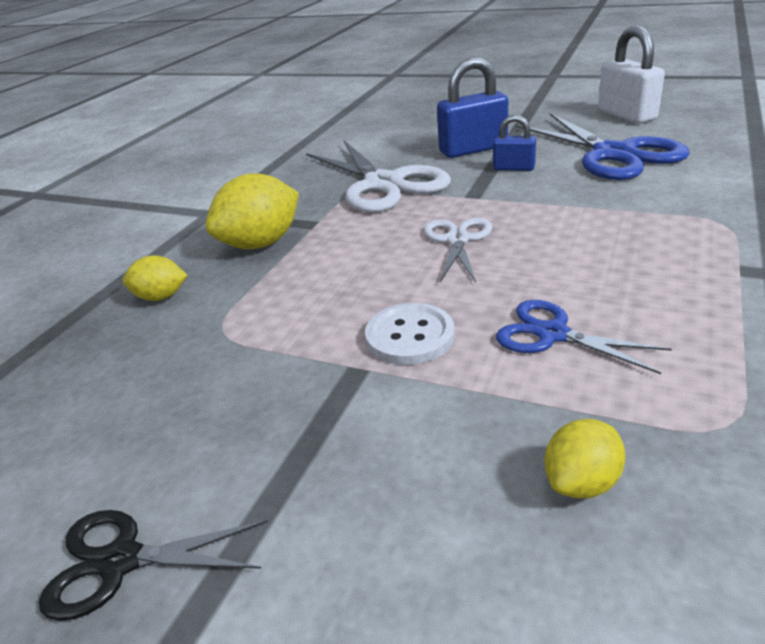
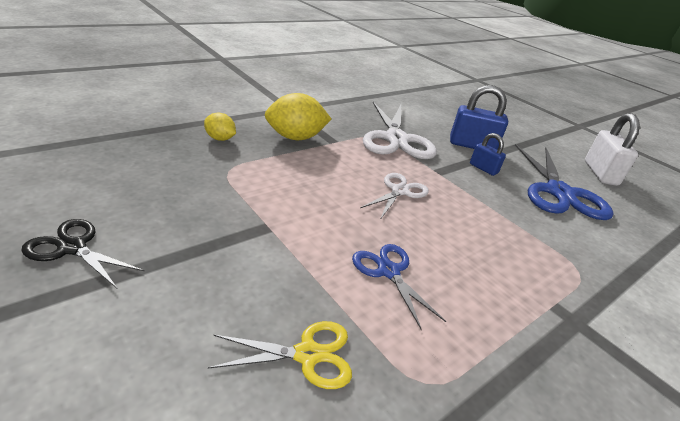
camera: 20 degrees right, 0 degrees up
(410, 336) = (312, 226): white button -> none
(581, 482) = (307, 354): yellow lemon -> yellow scissors

